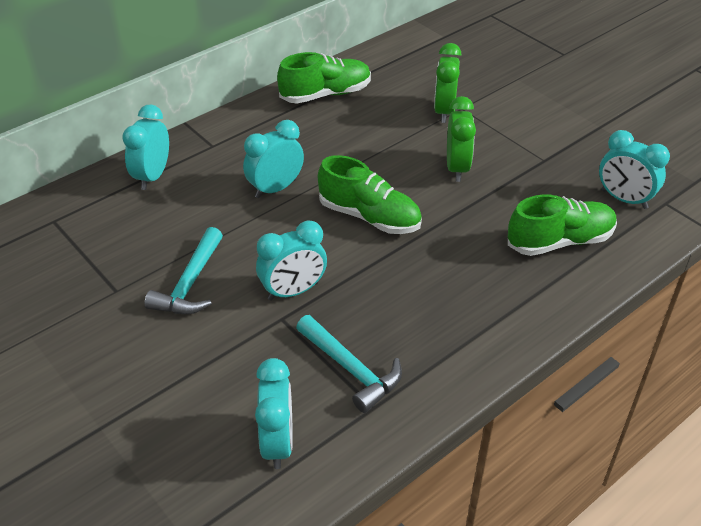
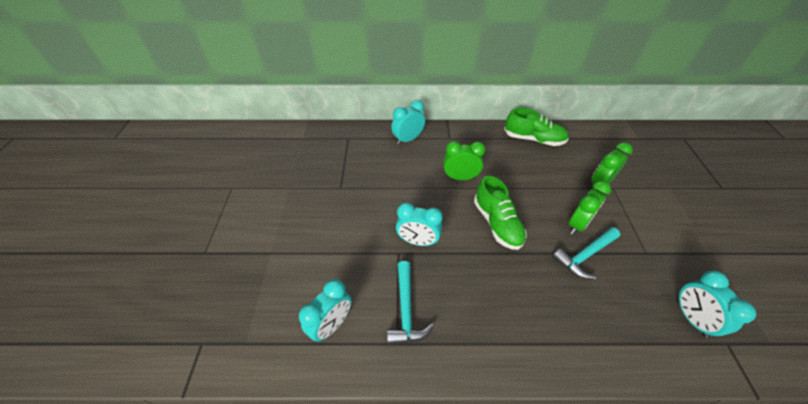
camera: 40 degrees right, 5 degrees up
(190, 283) = (374, 204): turquoise hammer -> turquoise hammer (585, 255)
(275, 188) = (460, 178): turquoise clock -> green clock
(560, 241) = (611, 317): green shoe -> none

